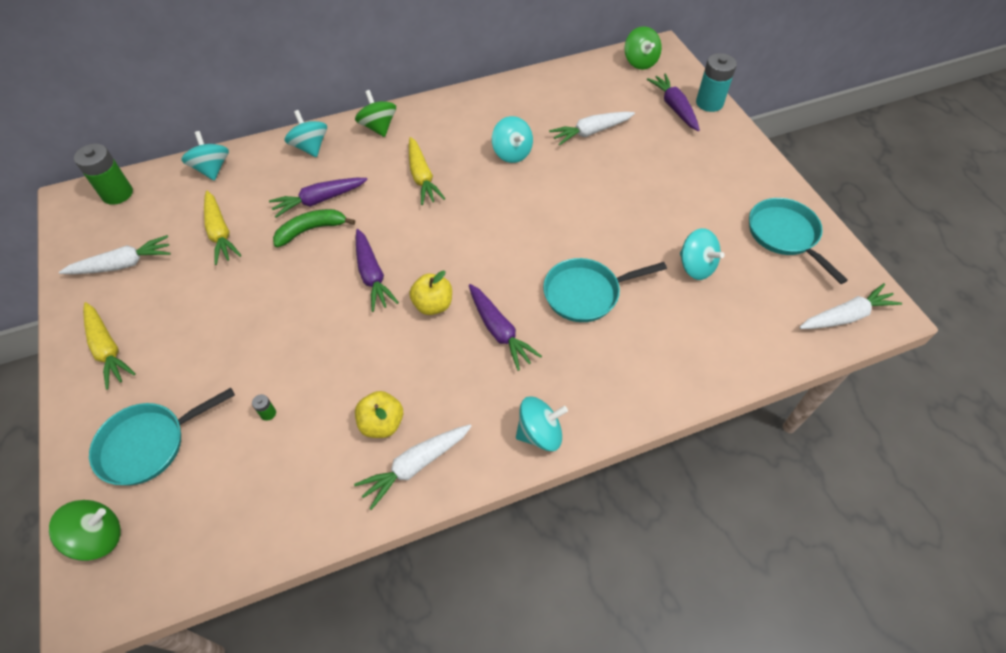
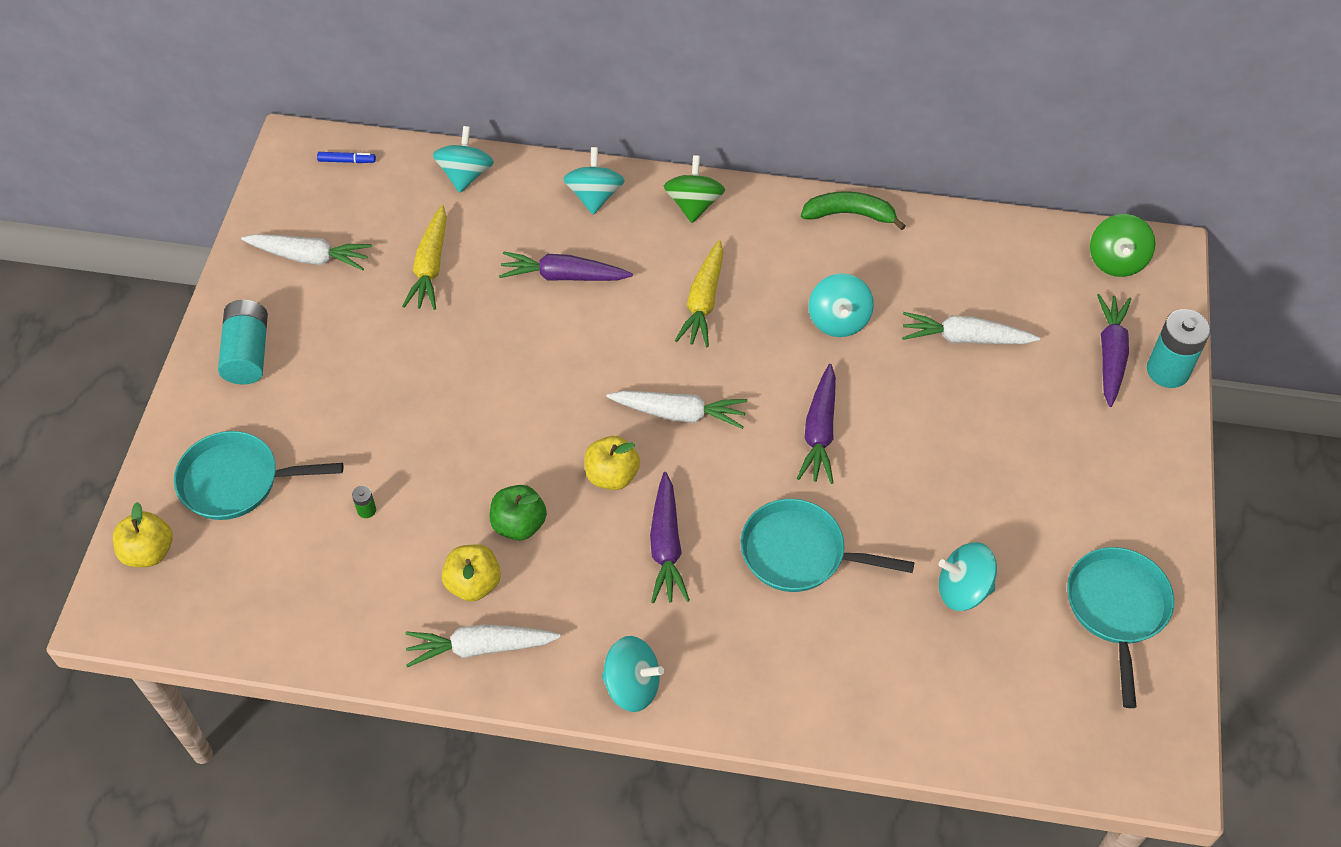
camera: 30 degrees right, 0 degrees up
(99, 537) = (149, 552): green spinning top -> yellow apple
(108, 349) = (248, 353): yellow carrot -> turquoise battery
(117, 194) = (347, 161): green battery -> blue marker
(311, 230) = (532, 311): green banana -> green banana (849, 214)
(372, 275) = (566, 404): purple carrot -> purple carrot (819, 432)
(389, 367) = (519, 524): none -> green apple
(696, 266) = (963, 589): turquoise spinning top -> turquoise spinning top turned 105 degrees clockwise
(846, 316) = (1108, 751): white carrot -> white carrot (679, 413)

